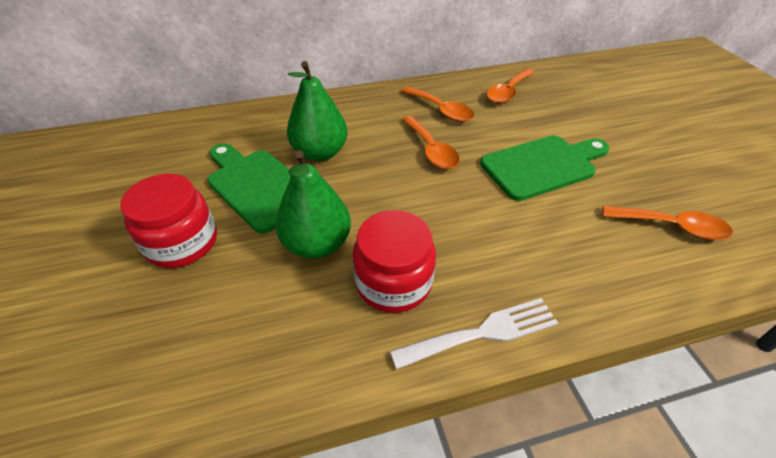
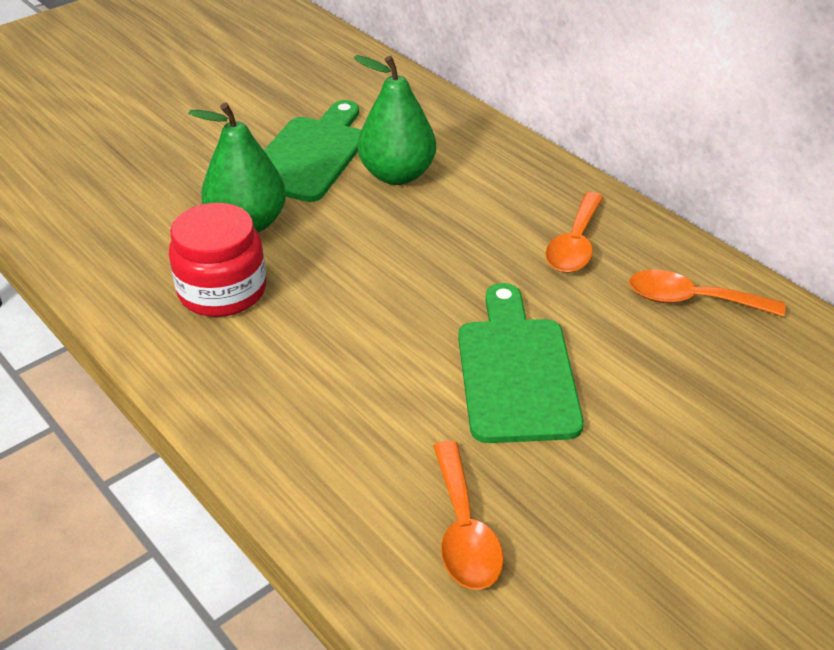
camera: 65 degrees right, 5 degrees down
(182, 242) = (205, 144): red jar -> none
(431, 150) = (471, 259): orange spoon -> none
(482, 333) = (184, 371): white fork -> none
(542, 165) = (515, 371): green cutting board -> green cutting board turned 135 degrees counterclockwise

